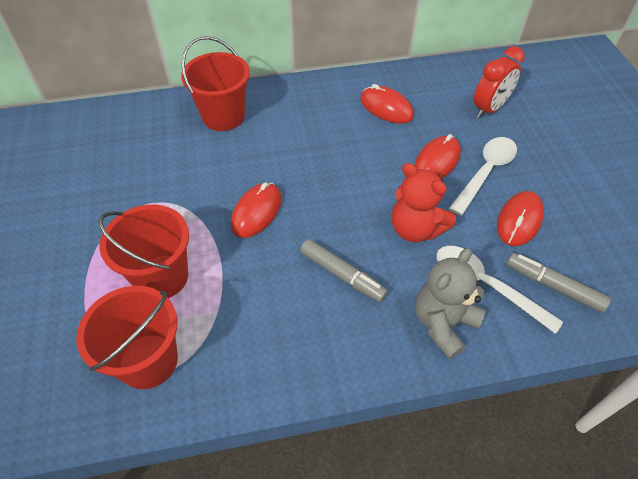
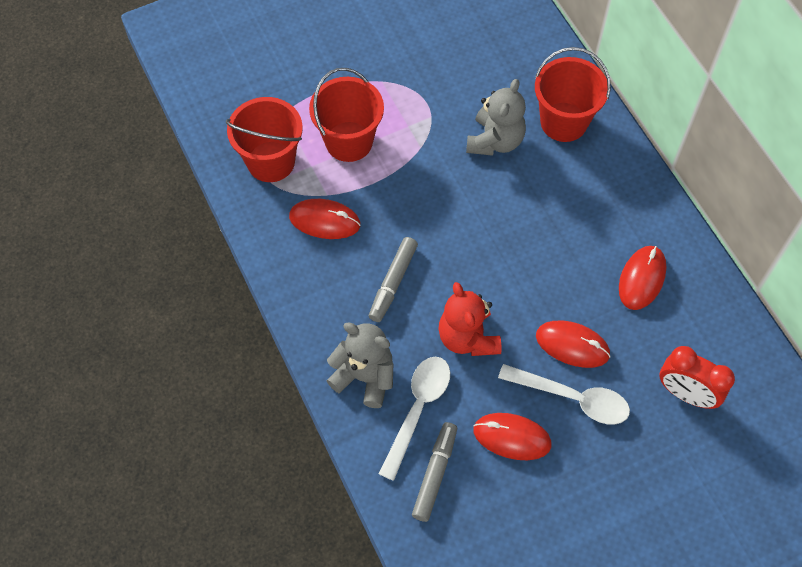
camera: 75 degrees right, 10 degrees up
(219, 163) = (495, 141): none -> grey teddy bear
(256, 212) = (443, 192): red mouse -> red mouse (324, 221)
(415, 229) = (468, 337): red teddy bear -> red teddy bear turned 45 degrees counterclockwise

